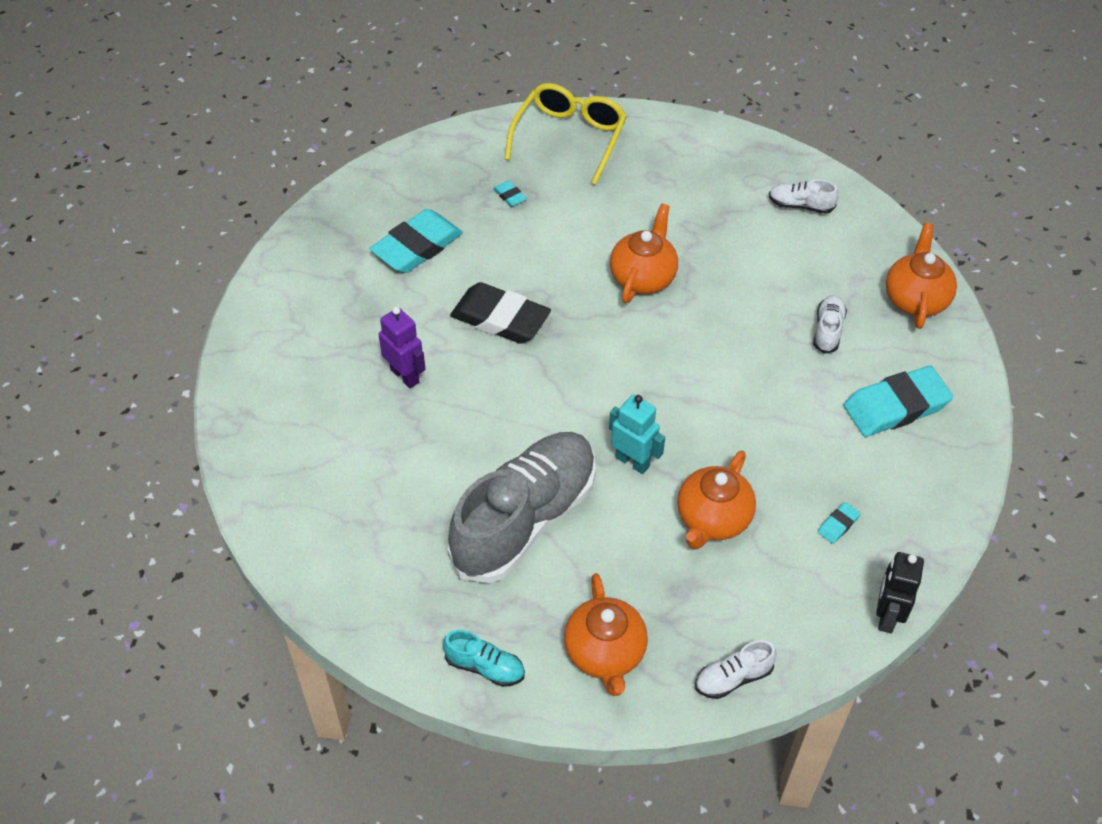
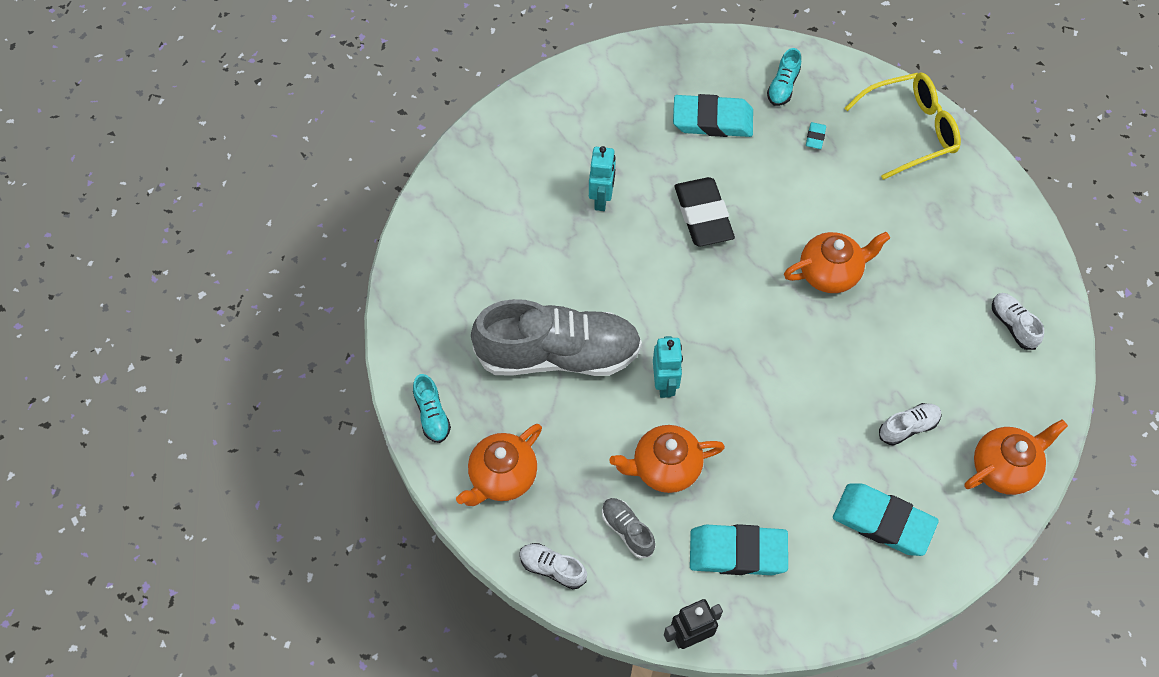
camera: 50 degrees right, 10 degrees up
(405, 376) = (601, 199): purple robot -> turquoise robot
(439, 181) = (783, 86): none -> turquoise shoe
(747, 591) = (627, 530): none -> grey shoe
(838, 525) = (737, 552): turquoise eraser -> turquoise eraser, size x2.37

